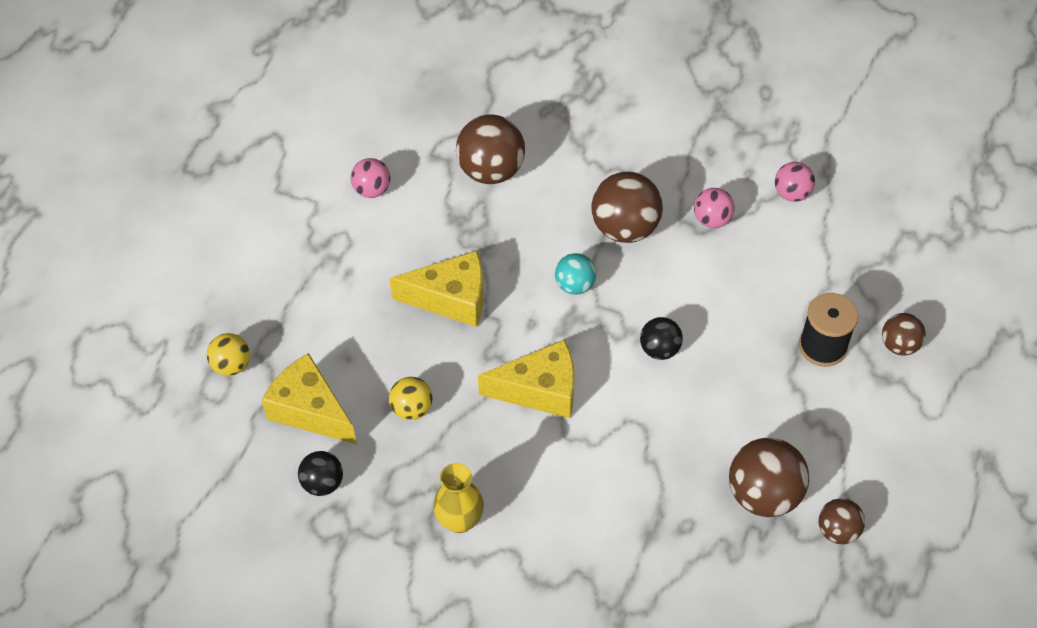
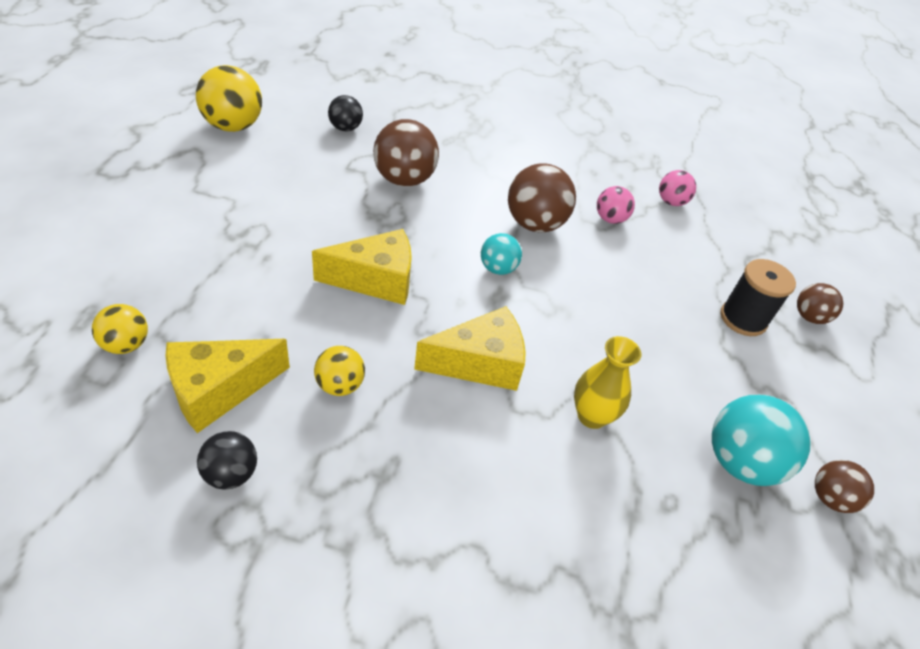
camera: 15 degrees left, 10 degrees down
(310, 410) = (219, 390): yellow cheese -> yellow cheese turned 60 degrees counterclockwise
(312, 100) = (233, 126): none -> yellow ball
(372, 190) = (291, 191): pink ball -> none
(460, 520) = (406, 511): yellow vase -> yellow vase (592, 416)
(659, 349) = (592, 323): black ball -> black ball (345, 128)
(763, 494) = (740, 462): brown ball -> turquoise ball

